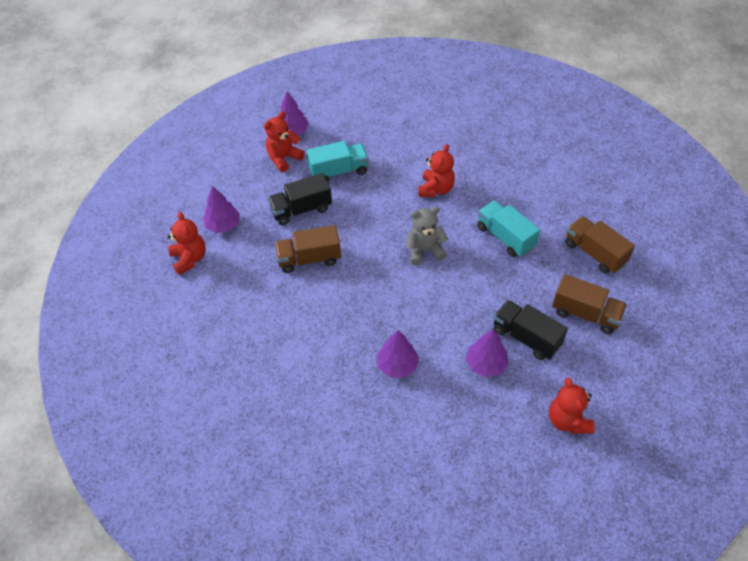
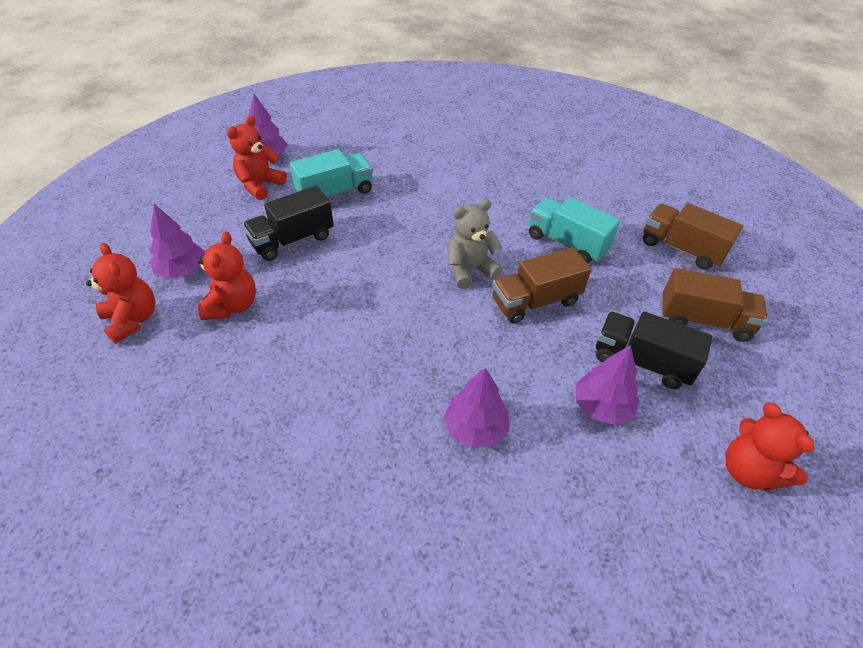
camera: 15 degrees left, 5 degrees down
(309, 259) = (313, 298): brown truck -> brown truck (535, 301)
(436, 189) = (463, 200): red teddy bear -> red teddy bear (232, 306)

